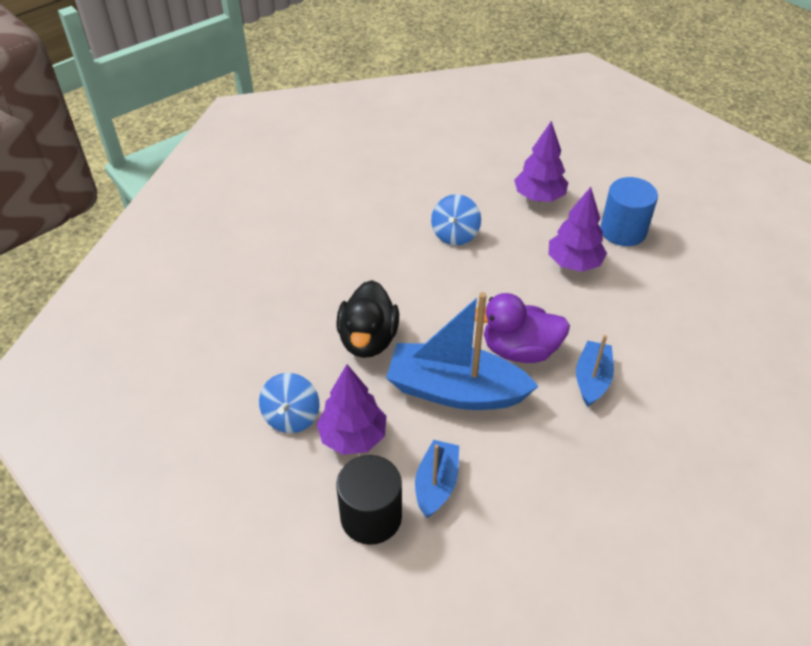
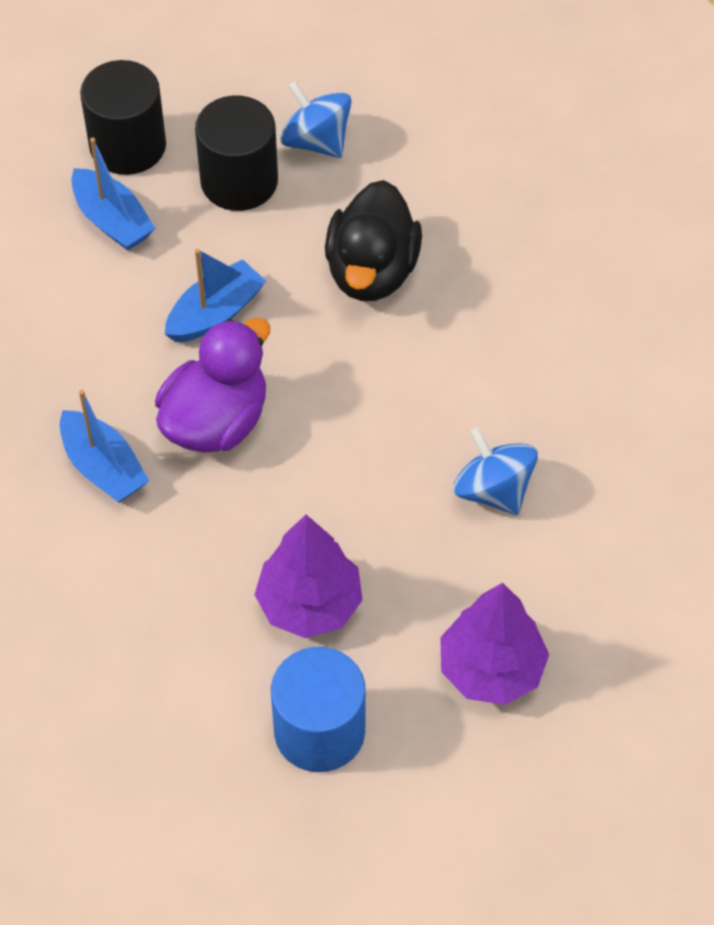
camera: 125 degrees right, 10 degrees up
(353, 437) = (239, 181): purple tree -> black cylinder
(368, 340) = (372, 271): black duck -> black duck turned 120 degrees counterclockwise
(455, 390) = (215, 313): blue boat -> blue boat, size x0.54

